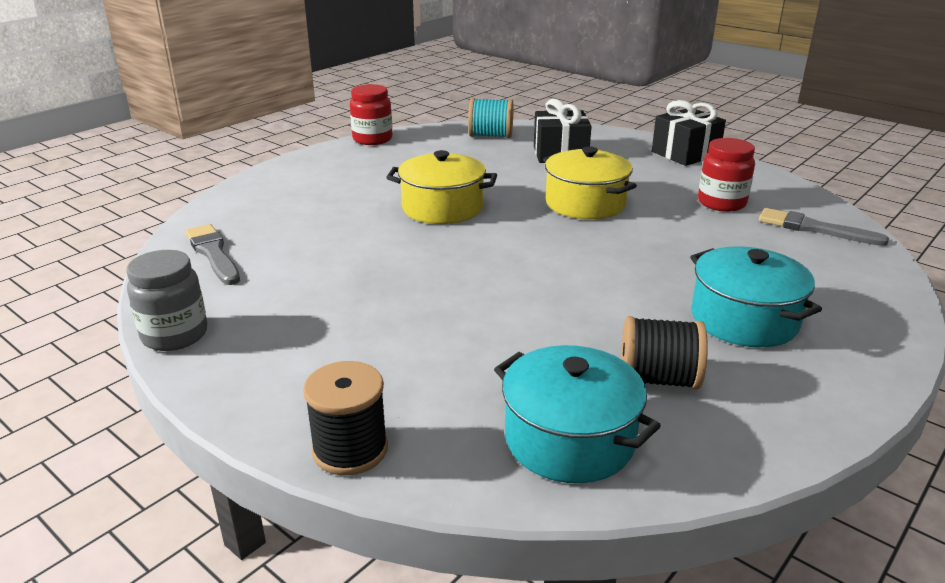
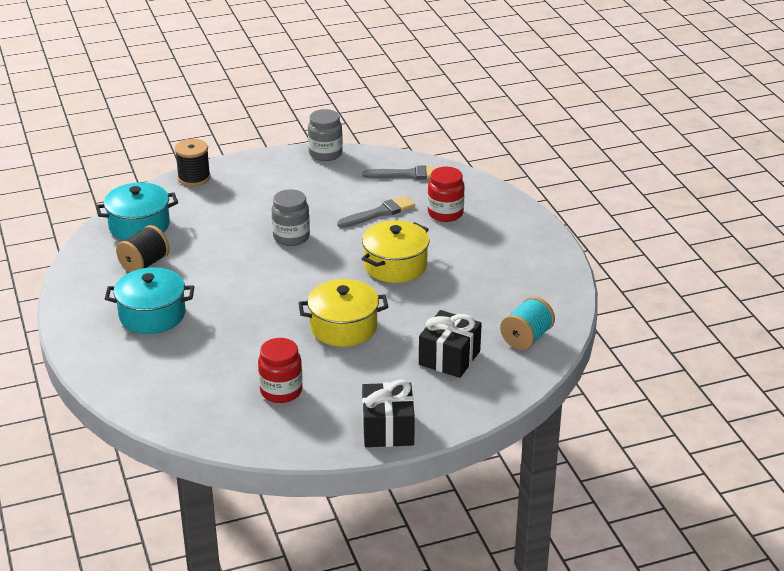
camera: 120 degrees right, 5 degrees up
(372, 139) = (566, 274): red jar -> red jar (445, 213)
(451, 284) = (291, 237): none -> grey jar
(814, 228) = (203, 410): grey brush -> grey brush (379, 213)

